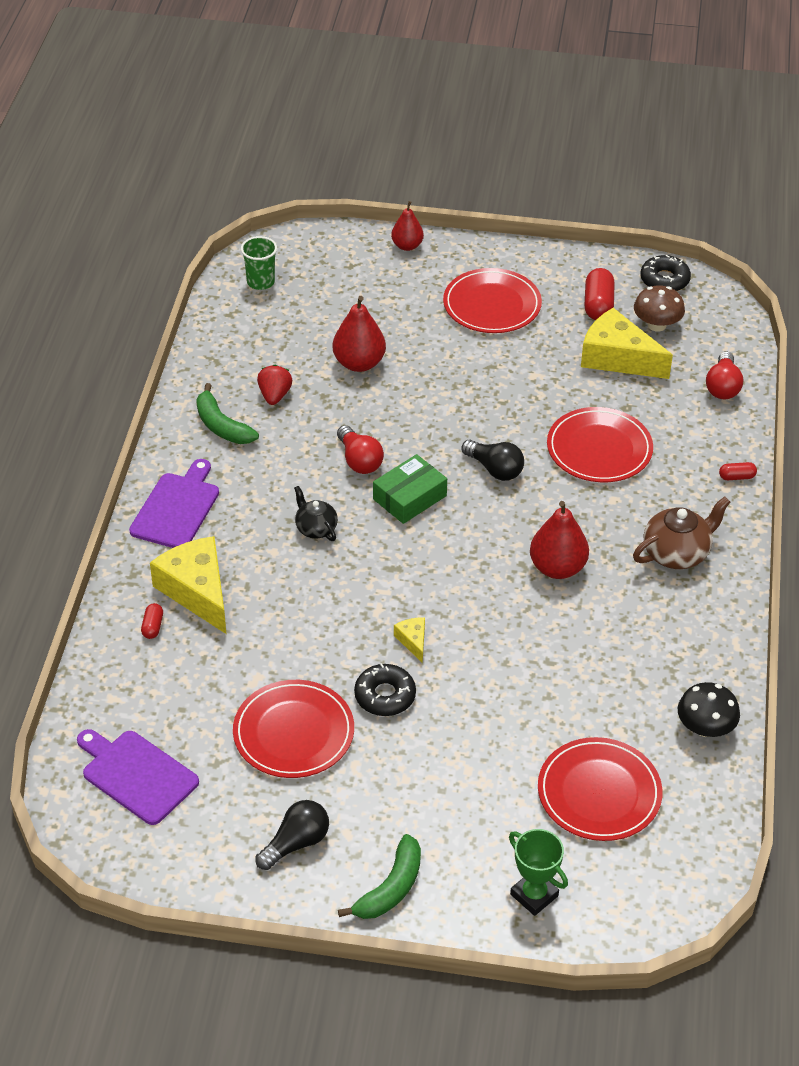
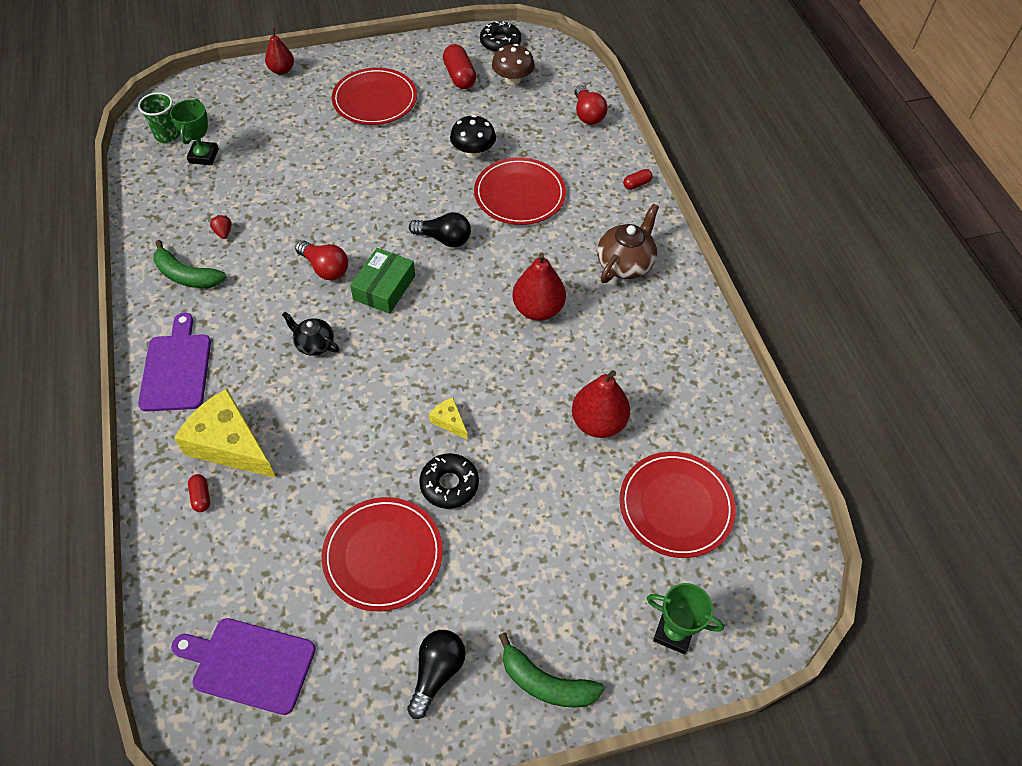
camera: 25 degrees left, 10 degrees up
(274, 395) = (223, 232): red strawberry -> red strawberry, size x0.64
(287, 313) = (204, 156): none -> green trophy
(359, 363) = (286, 181): red pear -> red pear (598, 423)
(390, 888) = (546, 683): green banana -> green banana turned 105 degrees clockwise
(617, 358) = (496, 115): yellow cheese -> none
(705, 727) = (727, 410): black mushroom -> black mushroom (473, 152)

